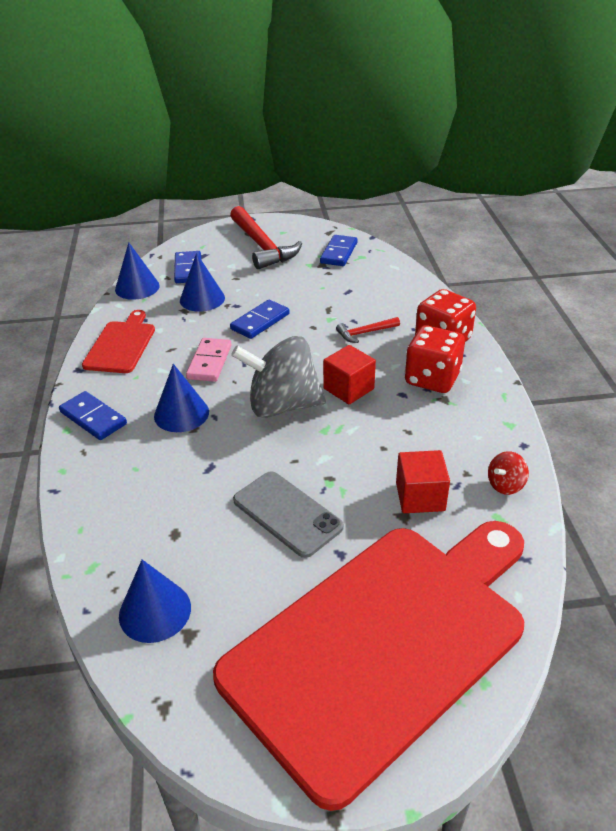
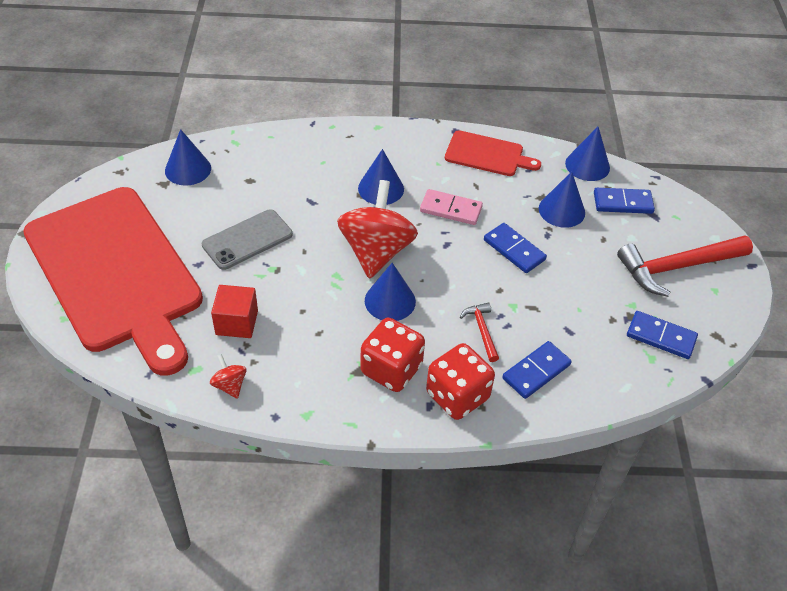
camera: 95 degrees right, 10 degrees up
(93, 418) = (387, 140): blue domino -> blue domino (536, 371)
(282, 405) = (376, 251): grey spinning top -> red spinning top
(348, 389) = (390, 301): red cube -> blue cone

